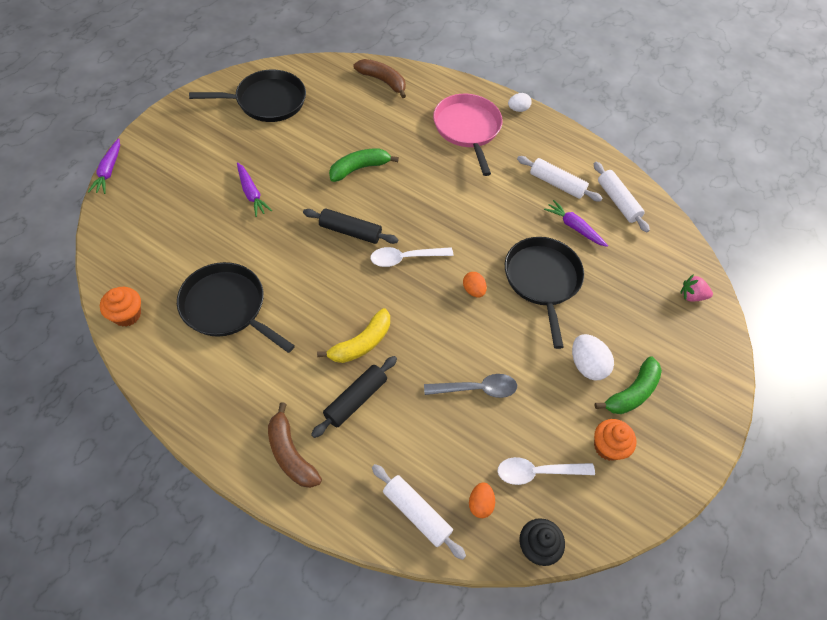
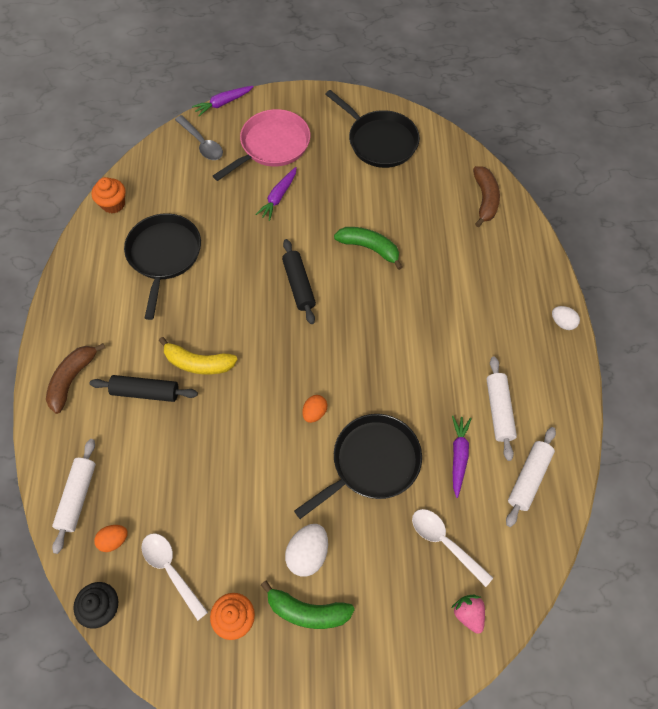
camera: 60 degrees right, 5 degrees up
(405, 258) = (305, 341): white spoon -> white spoon (445, 543)
(467, 129) = (494, 297): pink pan -> pink pan (272, 145)
(476, 389) = (217, 474): grey spoon -> grey spoon (202, 143)

